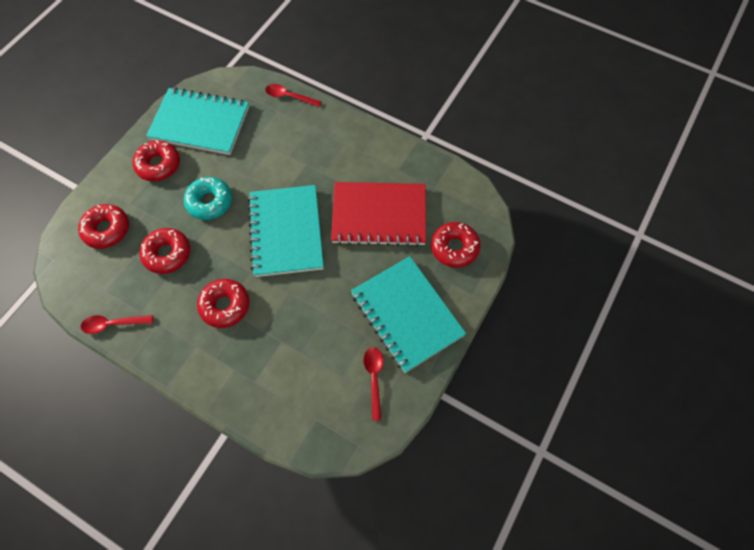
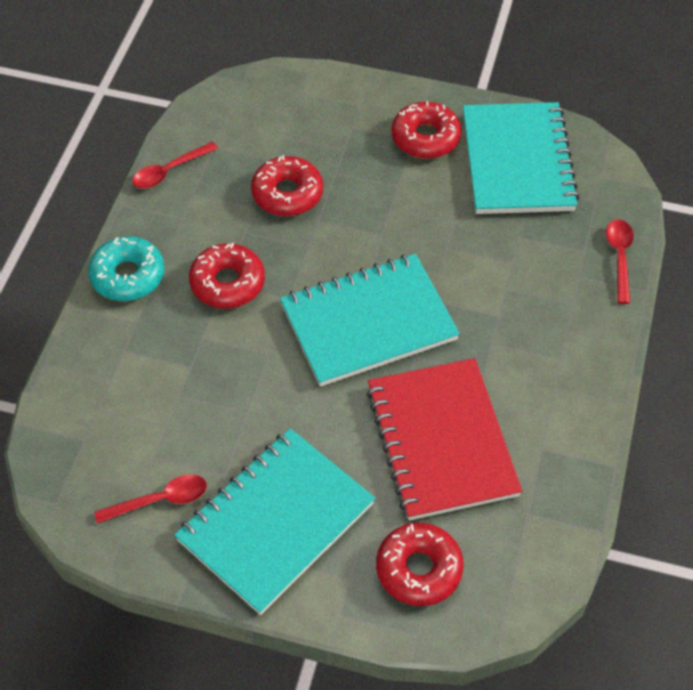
camera: 75 degrees right, 10 degrees down
(107, 230) = (303, 118): red donut -> none
(113, 324) = (169, 171): red spoon -> red spoon turned 105 degrees counterclockwise
(209, 202) = (386, 215): turquoise donut -> turquoise donut (128, 276)

